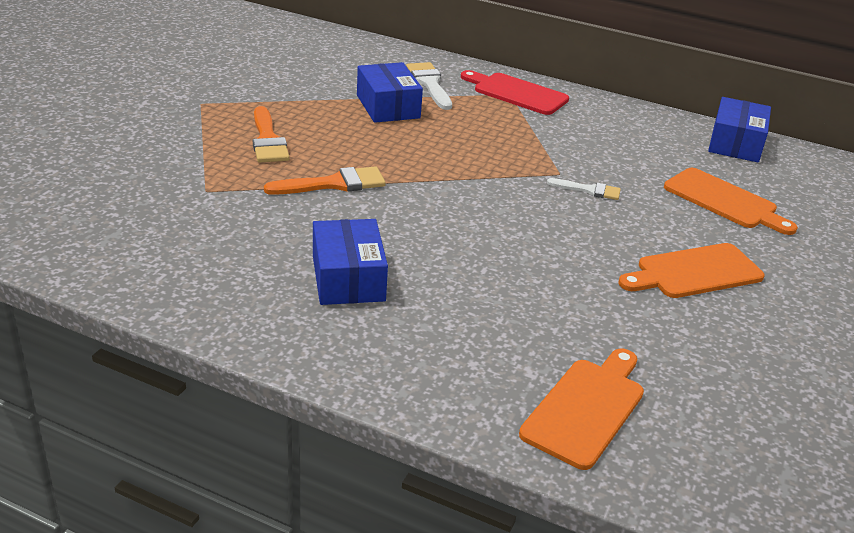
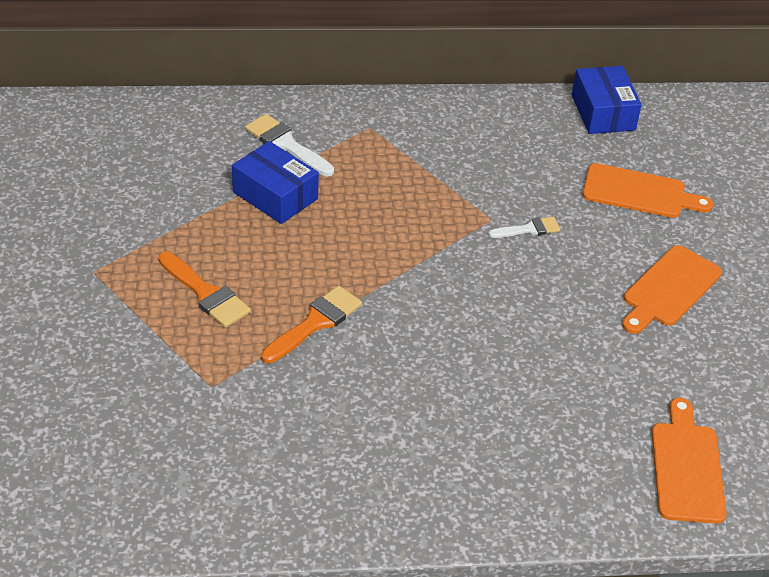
camera: 30 degrees left, 10 degrees up
(348, 278) = (421, 427): blue box -> none
(517, 93) = (375, 123): red cutting board -> none

